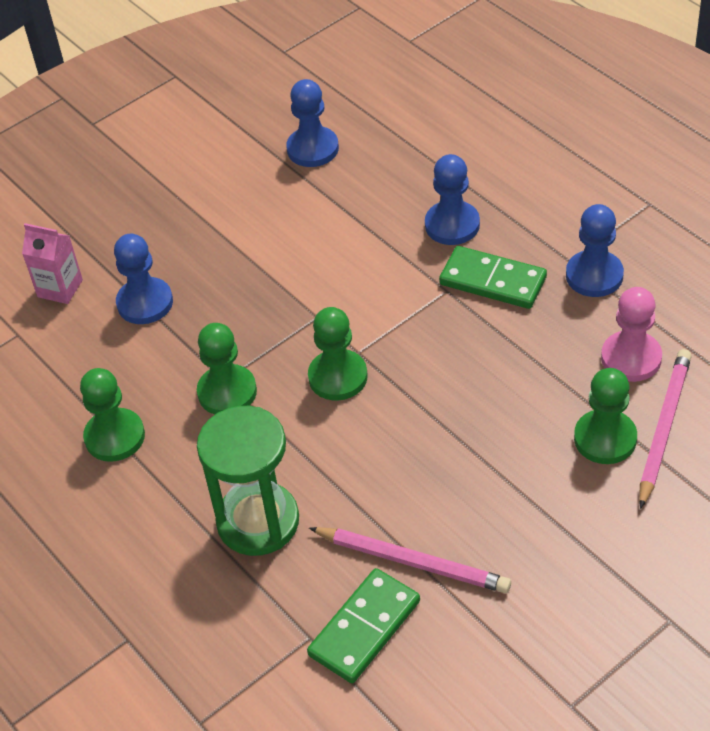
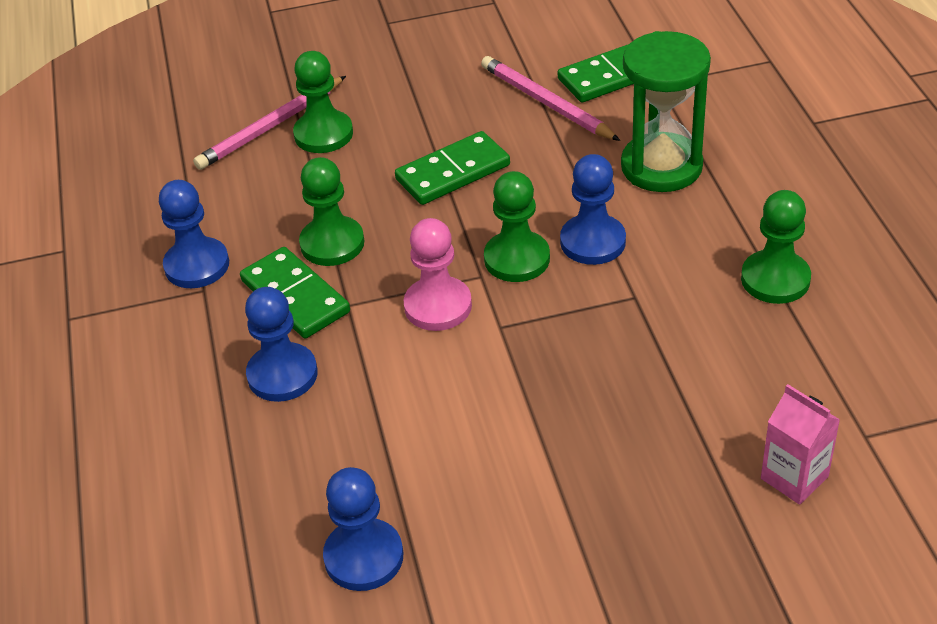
camera: 155 degrees left, 5 degrees down
(145, 303) = (689, 416): blue pawn -> blue pawn (592, 242)
(227, 392) = (637, 283): green pawn -> green pawn (332, 243)
(449, 441) = (453, 172): none -> green domino
(631, 358) = (241, 184): pink pawn -> pink pawn (438, 306)

